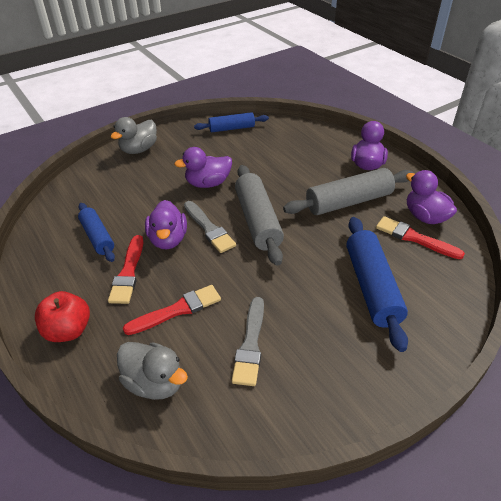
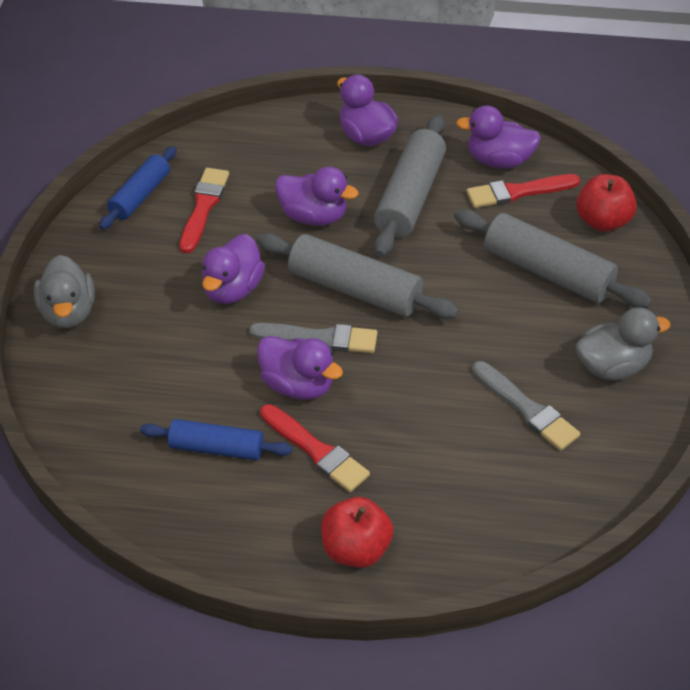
camera: 50 degrees left, 5 degrees up
(154, 383) = (502, 510): grey duck -> grey duck (612, 366)
(177, 310) = (422, 439): red brush -> red brush (203, 207)
(289, 180) = (313, 216): none -> purple duck
(372, 287) = (547, 271): blue rolling pin -> grey rolling pin
(448, 287) = (602, 221): none -> red apple

